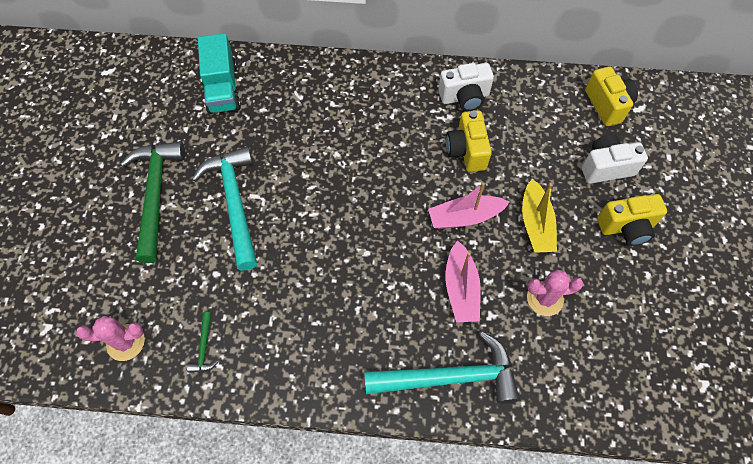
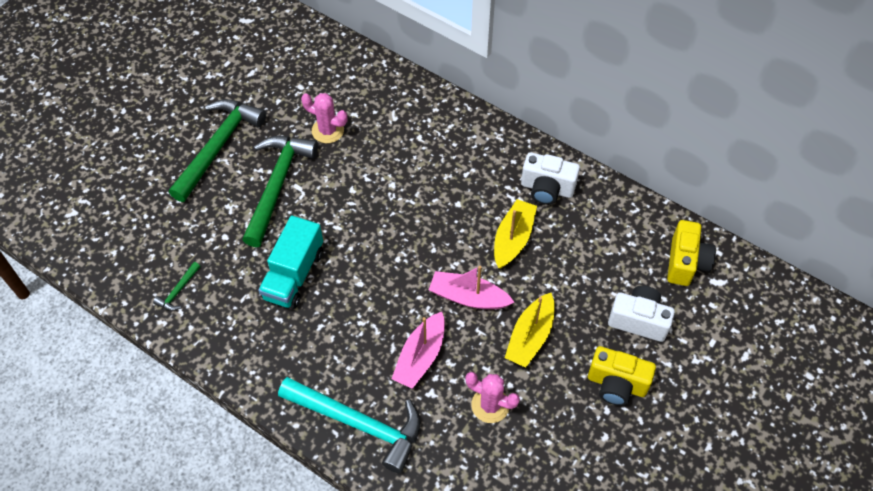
camera: 30 degrees right, 5 degrees down
(126, 342) = (122, 255): pink cactus -> pink cactus (328, 130)
(223, 88) = (332, 79): turquoise truck -> turquoise truck (294, 275)
(234, 203) = (277, 185): turquoise hammer -> green hammer
(466, 151) = (513, 239): yellow camera -> yellow boat

